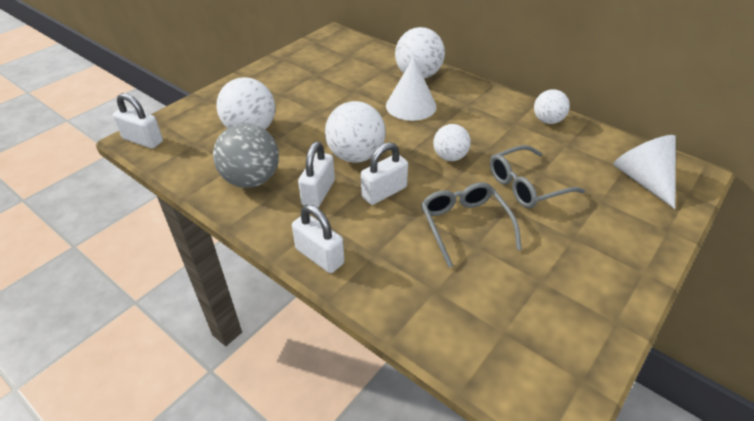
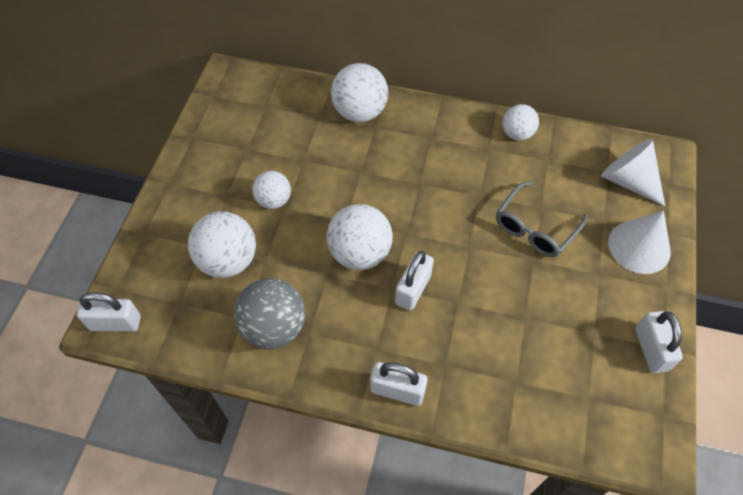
camera: 25 degrees left, 15 degrees up
(318, 193) = (351, 316): white padlock -> white padlock (651, 349)
(411, 106) = (376, 161): white cone -> white cone (639, 247)
(450, 157) = (450, 218): white ball -> white ball (273, 200)
(465, 226) = (505, 299): grey glasses -> none

